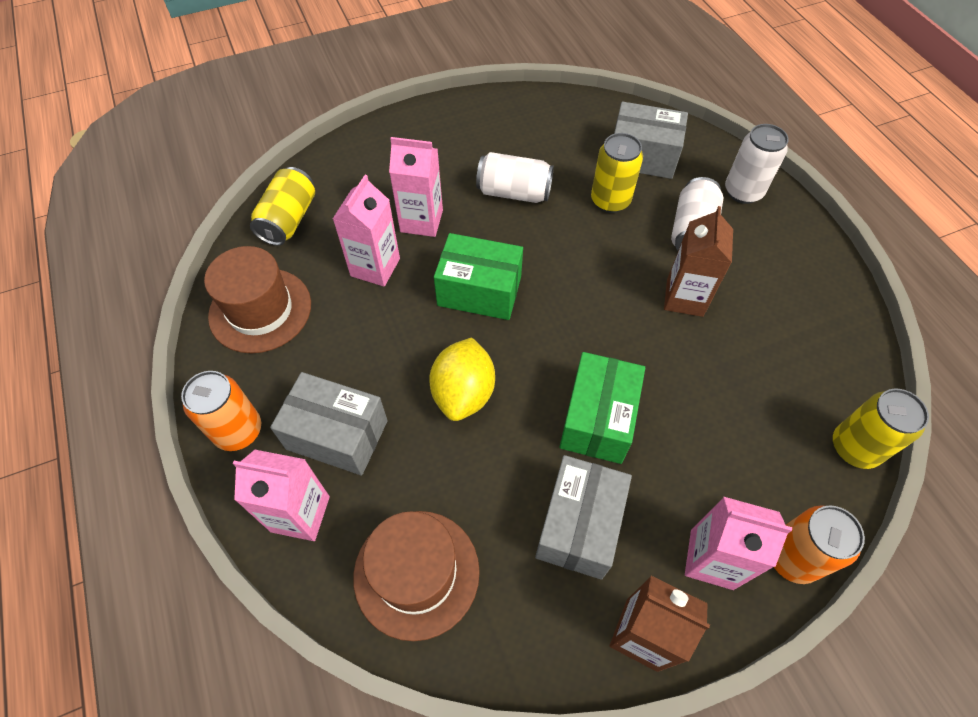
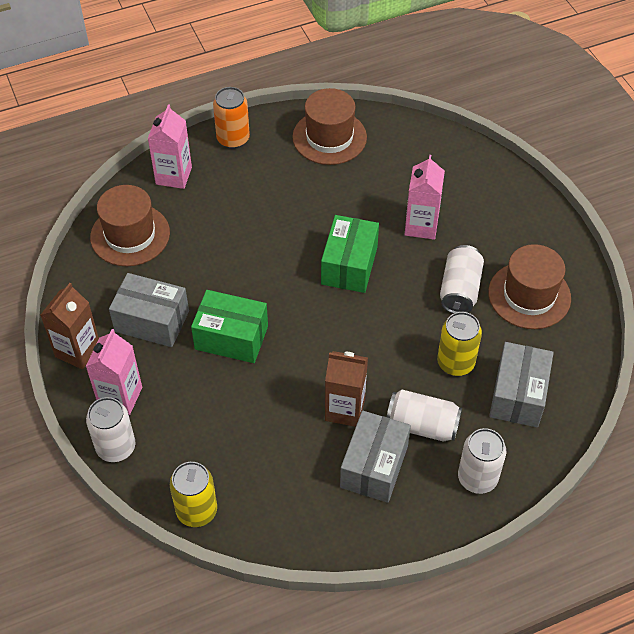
camera: 90 degrees right, 5 degrees down
(288, 219) = (417, 143): yellow can -> none
(337, 434) = (227, 189): grey box -> grey box (374, 466)
(375, 267) = (371, 199): pink carton -> none
(463, 393) = (256, 256): yellow lemon -> none
(520, 139) = (529, 295): none -> brown hat
(792, 557) = (116, 447): orange can -> white can

